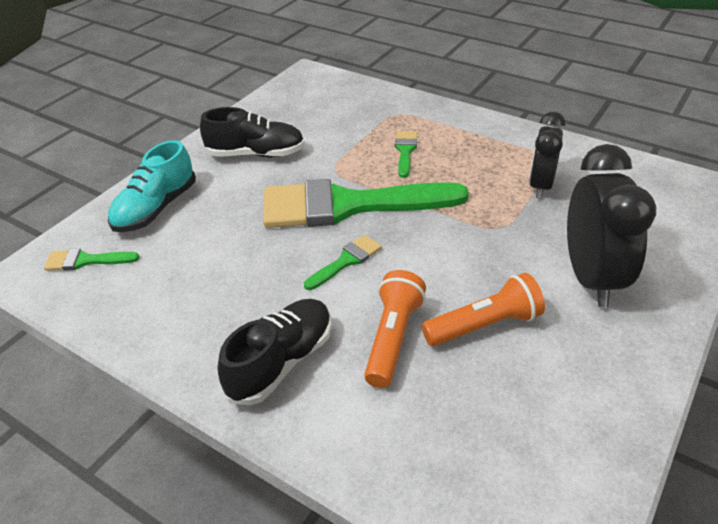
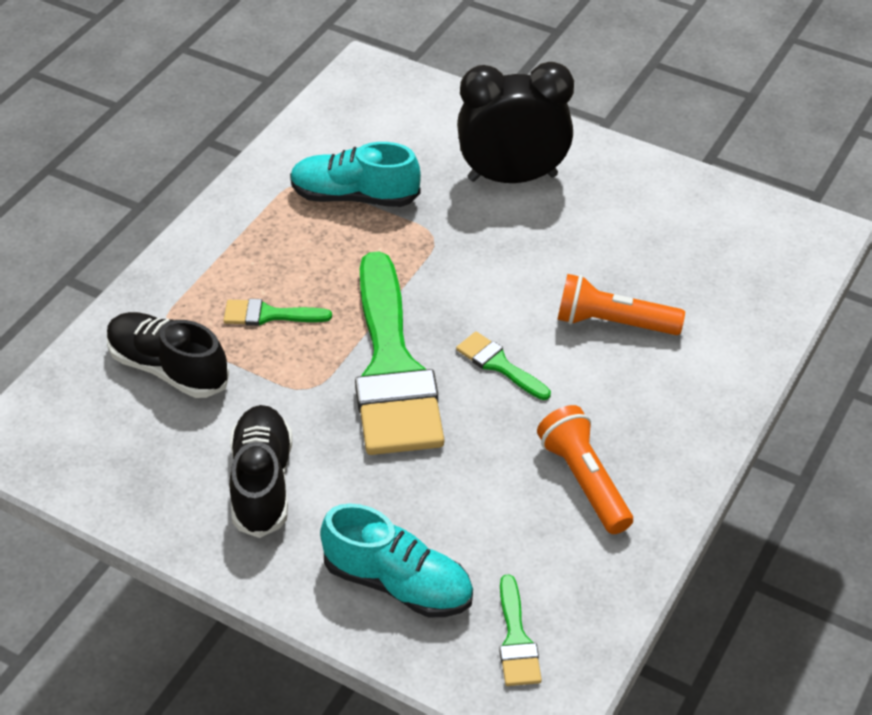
camera: 95 degrees left, 5 degrees up
(281, 362) = (658, 408): black shoe -> black shoe (168, 368)
(484, 325) = (587, 256): orange flashlight -> orange flashlight (584, 481)
(540, 186) = (355, 197): black clock -> turquoise shoe

